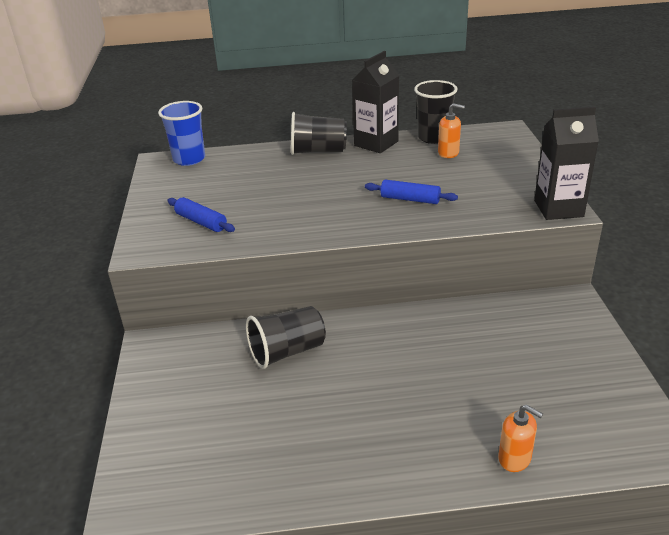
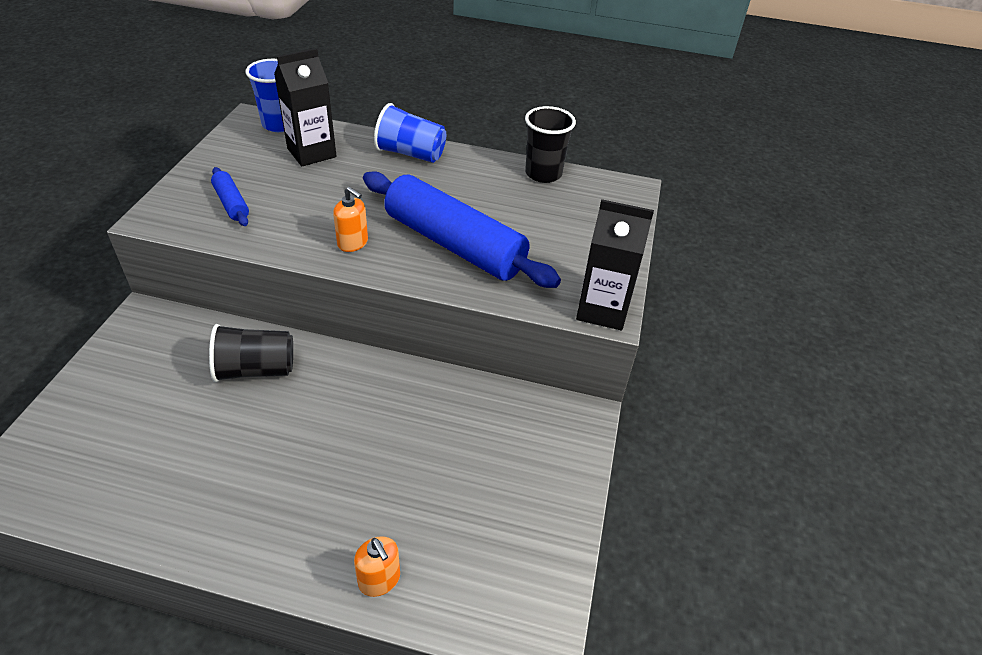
camera: 15 degrees right, 10 degrees up
(318, 151) = (410, 153): black cup -> blue cup
(376, 143) = (477, 162): black carton -> black carton (311, 153)
(410, 199) = (454, 244): blue rolling pin -> blue rolling pin, size x2.28
(448, 153) = (543, 198): orange soap dispenser -> orange soap dispenser (353, 243)

